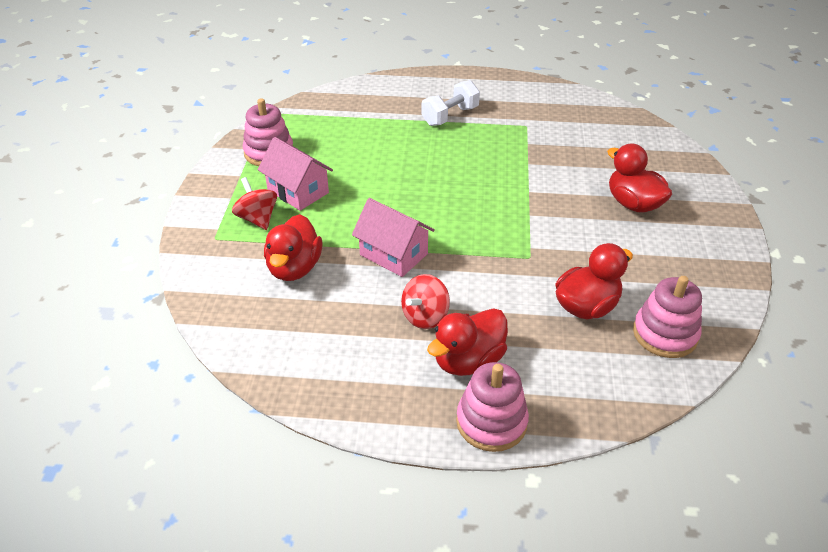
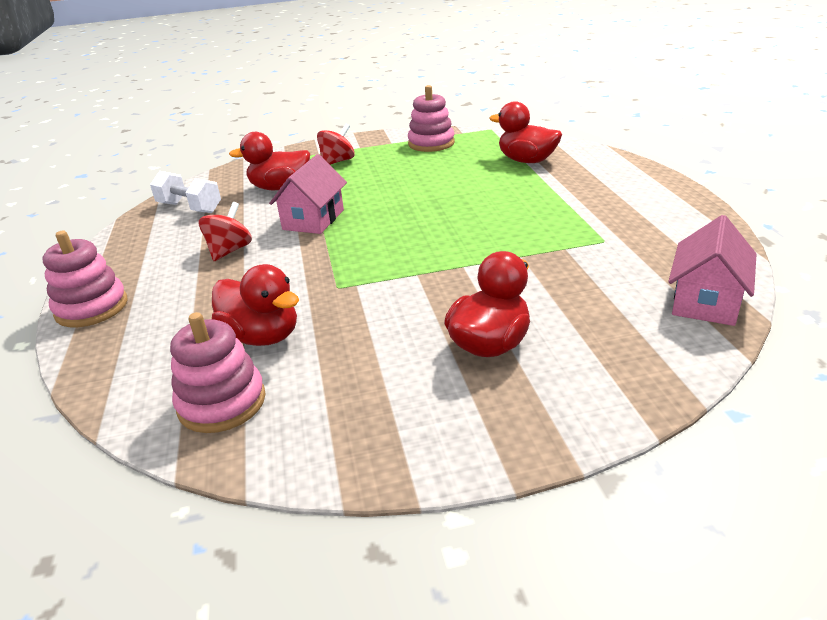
camera: 75 degrees right, 10 degrees down
(298, 191) = (383, 165): pink house -> pink house (706, 301)
(425, 316) = (230, 251): red spinning top -> red spinning top turned 90 degrees clockwise
(450, 116) = (574, 197): white dumbbell -> white dumbbell (190, 208)
(468, 361) = (172, 282): red duck -> red duck (526, 161)

